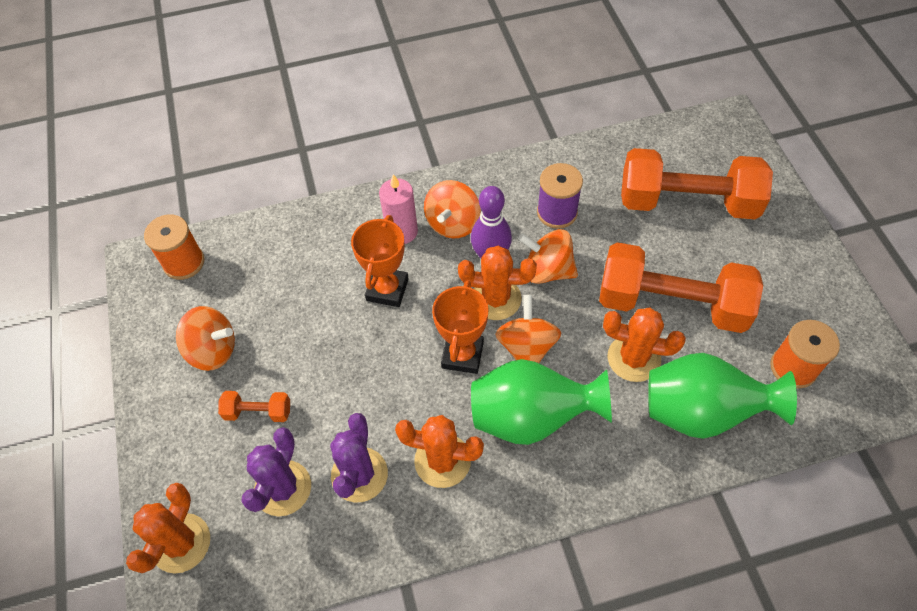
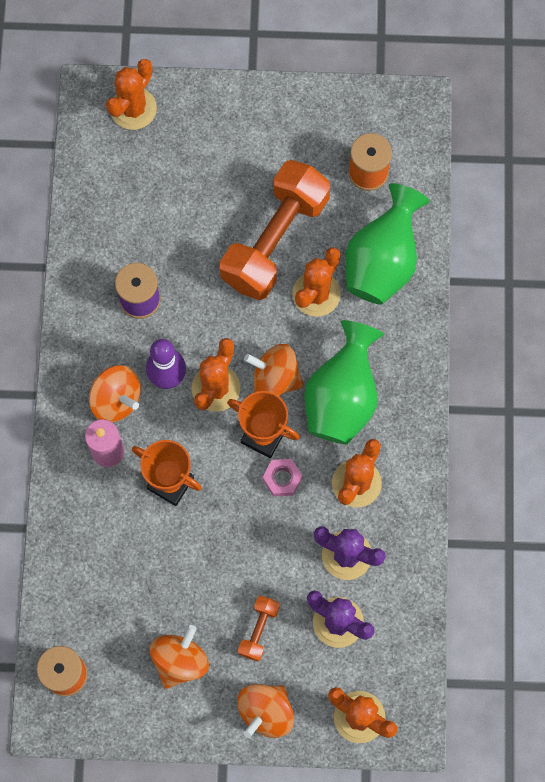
camera: 75 degrees left, 15 degrees up
(423, 386) = (282, 479): none -> pink nut
(547, 270) = (202, 332): orange spinning top -> orange spinning top (266, 712)
(687, 202) = (173, 178): orange dumbbell -> none
(736, 153) = (133, 108): none -> orange cactus

